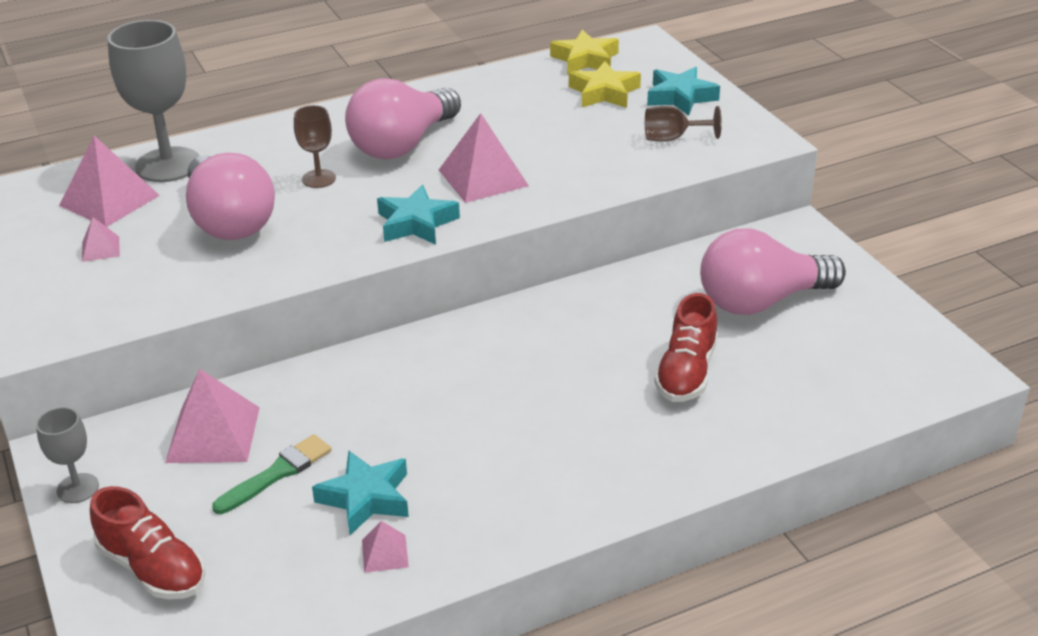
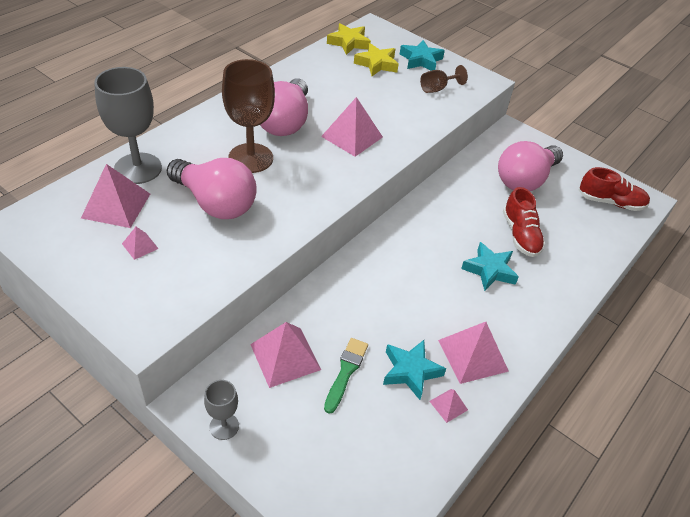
camera: 30 degrees left, 10 degrees up
(153, 568) = (318, 467): red shoe -> red shoe (610, 202)
(319, 179) = (250, 158): brown goblet -> brown goblet, size x1.96
(416, 223) = (337, 178): turquoise star -> turquoise star (489, 270)
(473, 504) = (472, 355): none -> pink pyramid

